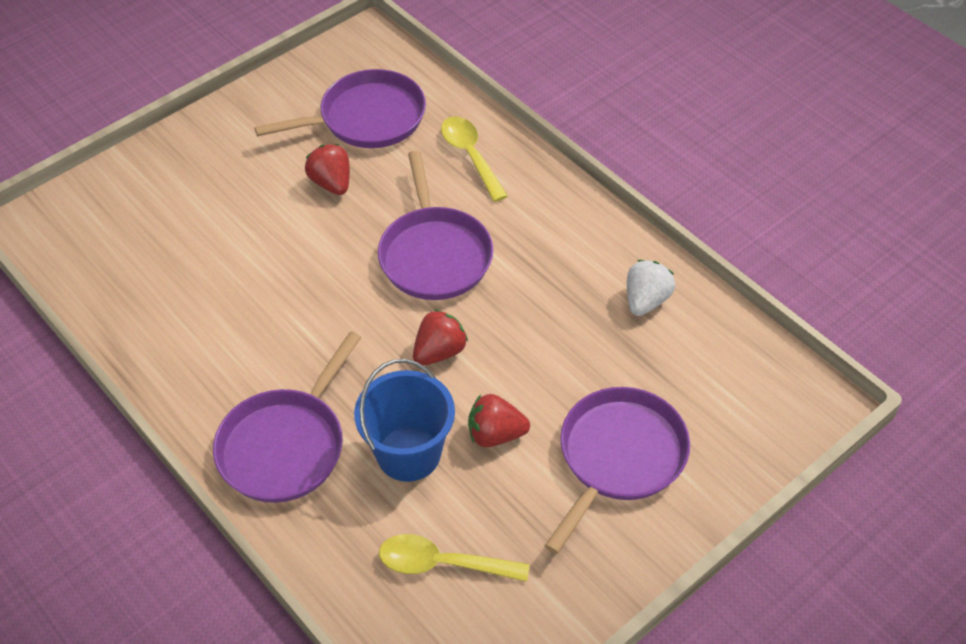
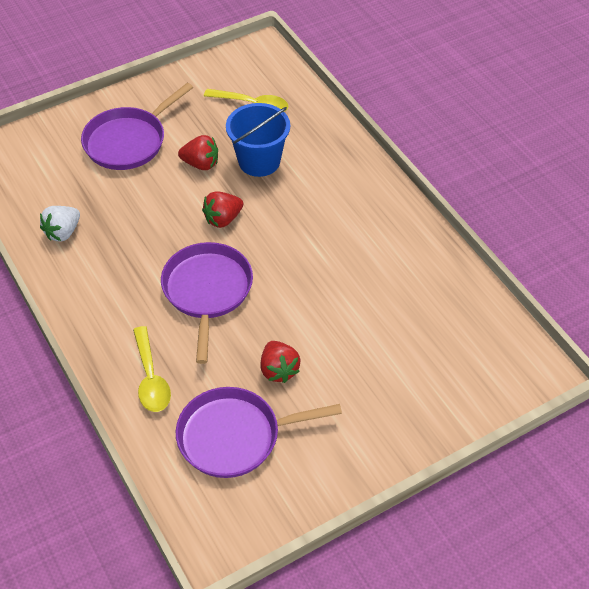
camera: 170 degrees left, 0 degrees up
(285, 446) = (338, 176): purple pan -> none

